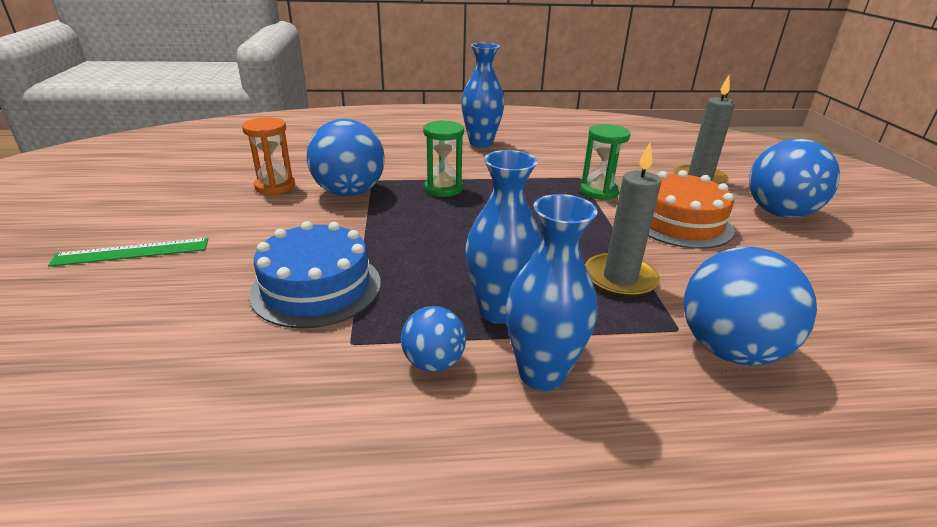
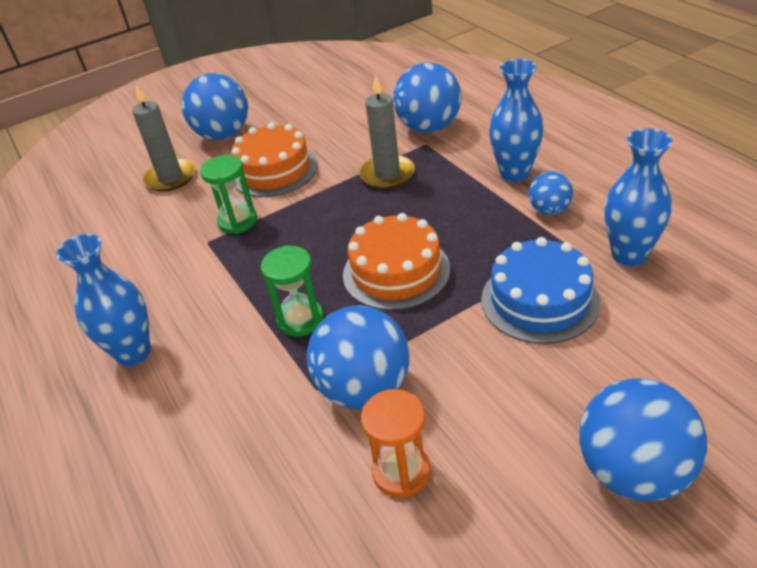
camera: 110 degrees left, 10 degrees up
(132, 252) = (633, 471): green ruler -> blue ball
(448, 235) = (396, 271): none -> orange cake
(499, 311) = (475, 207): blue vase -> blue vase (629, 255)

